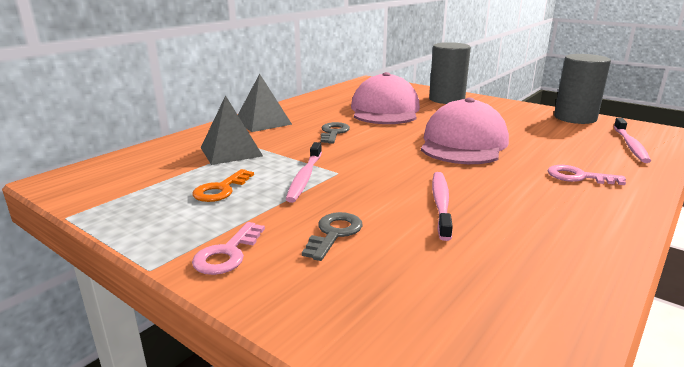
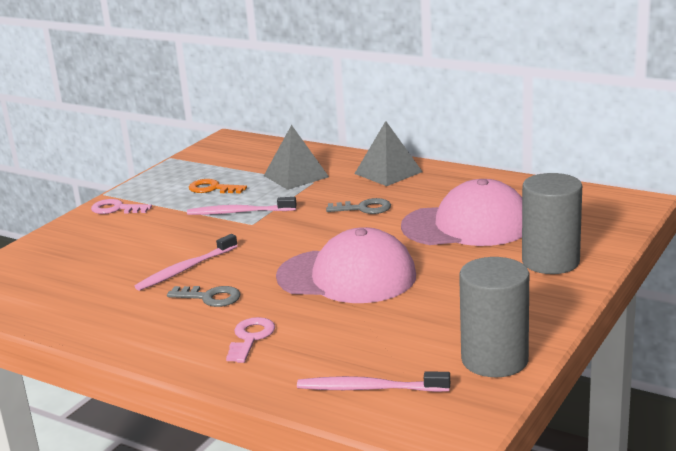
camera: 85 degrees right, 0 degrees up
(334, 233) = (138, 235): grey key -> grey key (210, 297)
(441, 204) = (185, 269): pink toothbrush -> pink toothbrush turned 135 degrees clockwise

